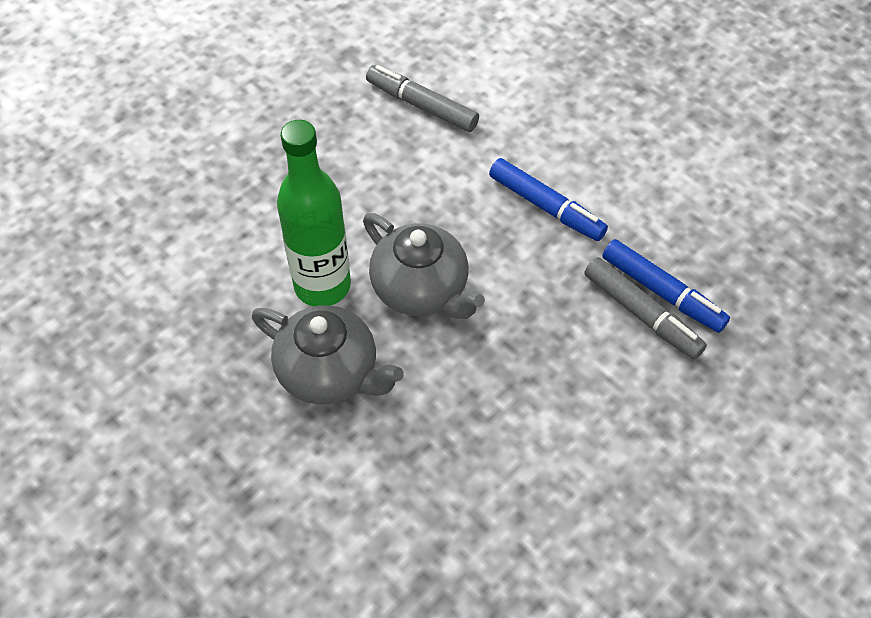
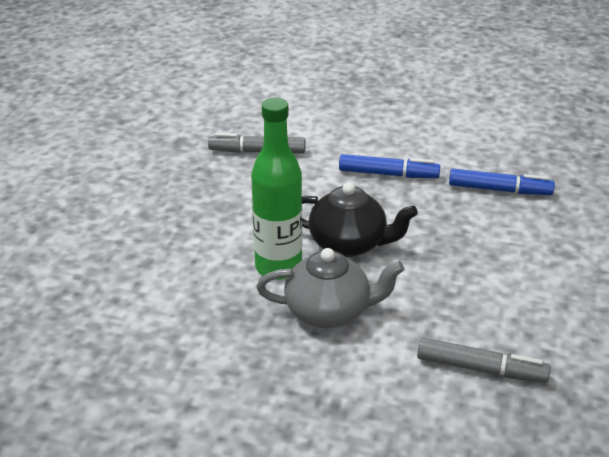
camera: 30 degrees left, 20 degrees down
(421, 290) = (349, 244): grey teapot -> black teapot
(641, 314) = (498, 205): grey marker -> grey marker (481, 369)

